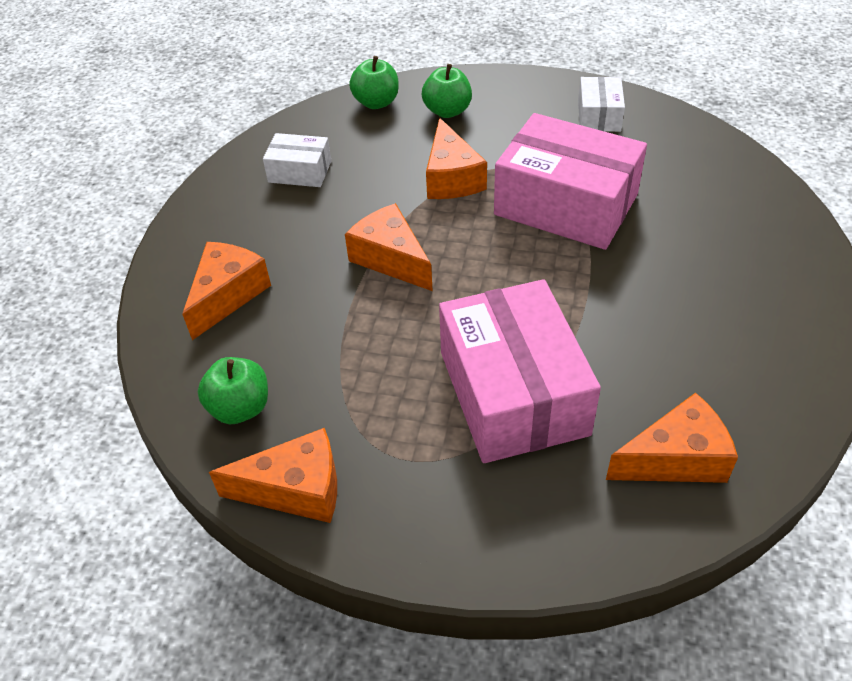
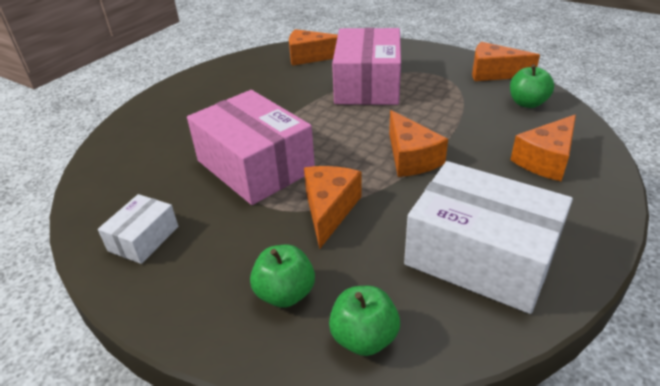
camera: 160 degrees left, 10 degrees down
(300, 171) = (480, 256): white box -> white box, size x2.04

